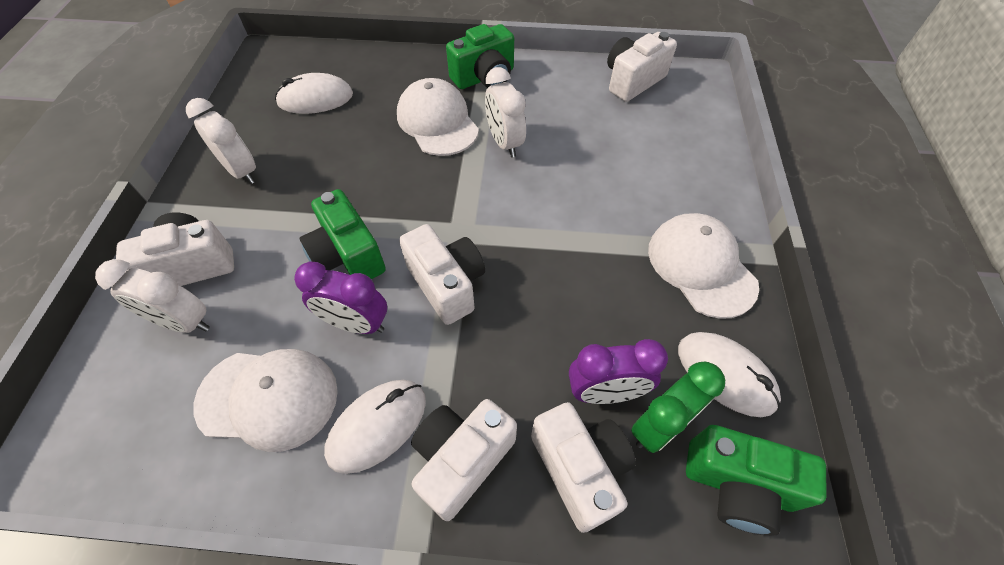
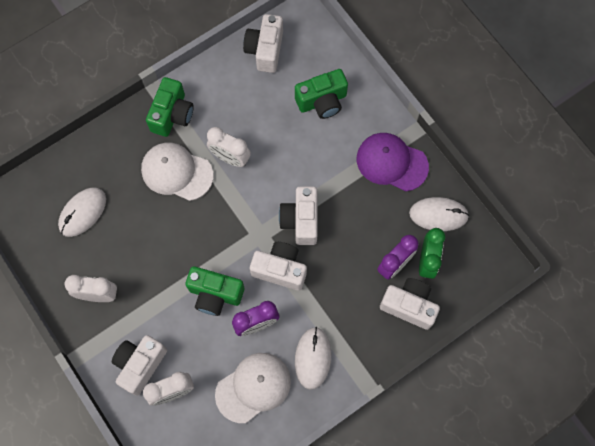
camera: 40 degrees left, 15 degrees up
(461, 459) = (360, 341): white camera -> white camera (301, 220)
(701, 266) = (391, 162): white cap -> purple cap
(737, 485) = (472, 262): green camera -> green camera (322, 101)

